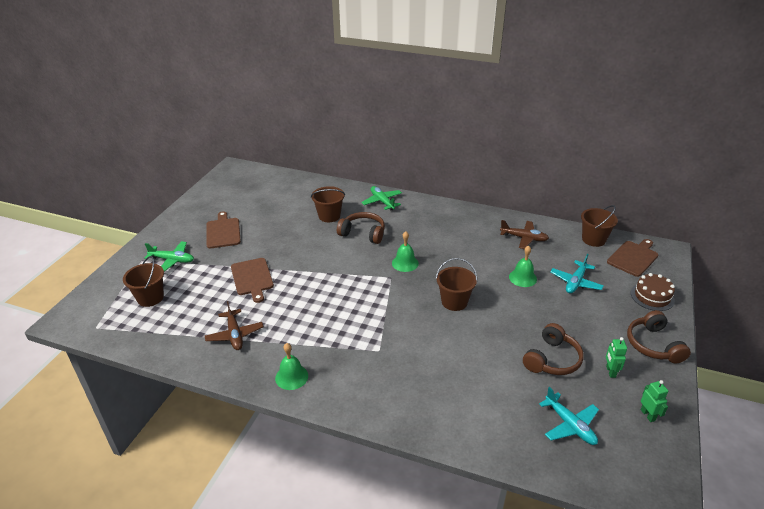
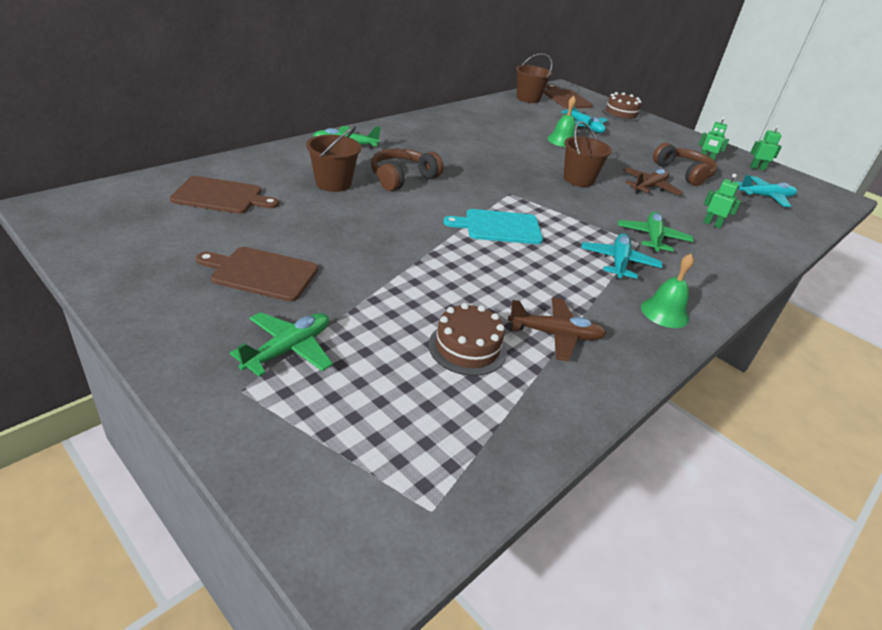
camera: 70 degrees left, 0 degrees up
(150, 298) = (389, 405): brown bucket -> none
(204, 307) = (467, 348): none -> brown cake
(252, 278) = (426, 282): brown cutting board -> brown cutting board (221, 196)
(338, 285) = (499, 227): none -> turquoise cutting board
(339, 345) = (618, 262): none -> turquoise plane
(393, 357) = (652, 238): none -> green plane
(405, 263) = (489, 178): green bell -> none
(458, 389) = (712, 224): none -> green robot
(524, 238) = (500, 117): brown plane -> brown plane (649, 187)
(653, 345) = (679, 136): brown headphones -> none

